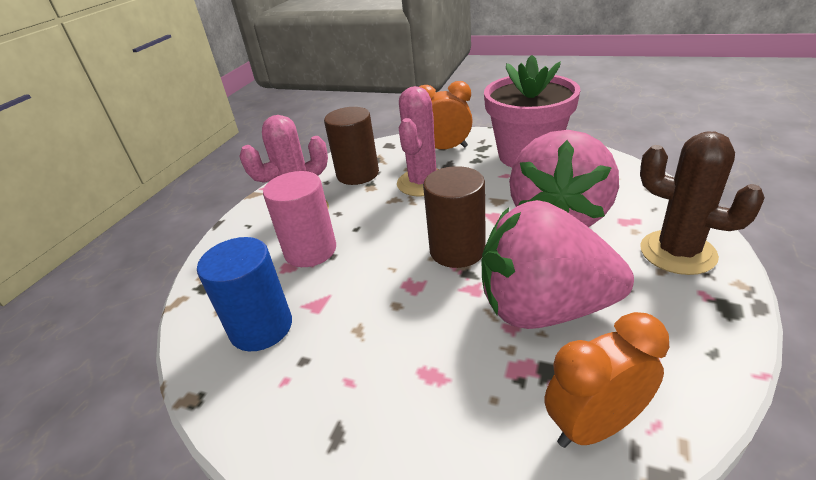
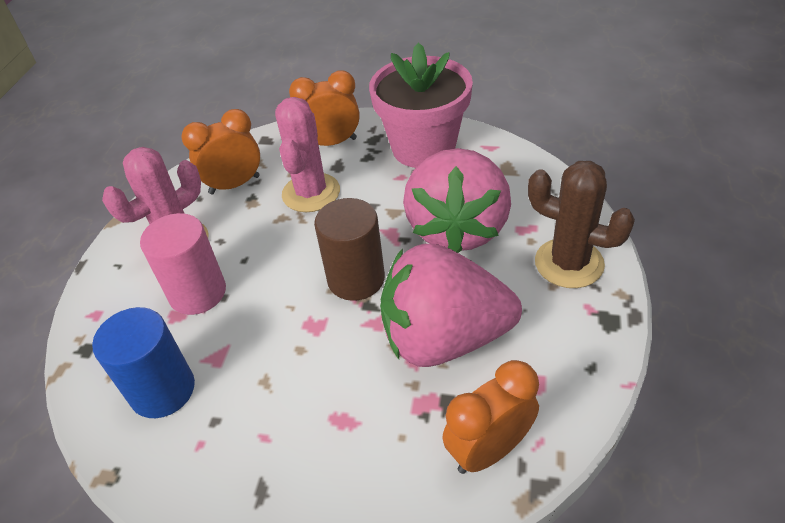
camera: 10 degrees left, 10 degrees up
(357, 174) = (234, 185): brown cylinder -> orange clock

